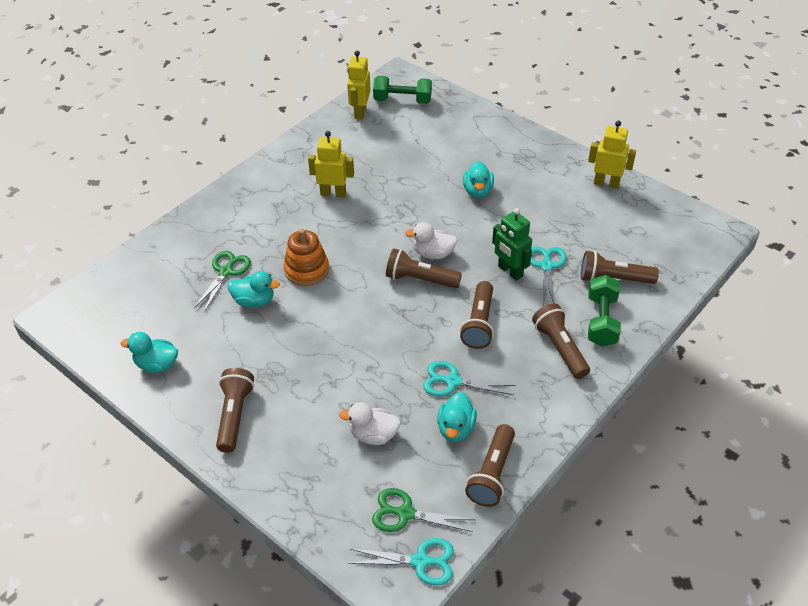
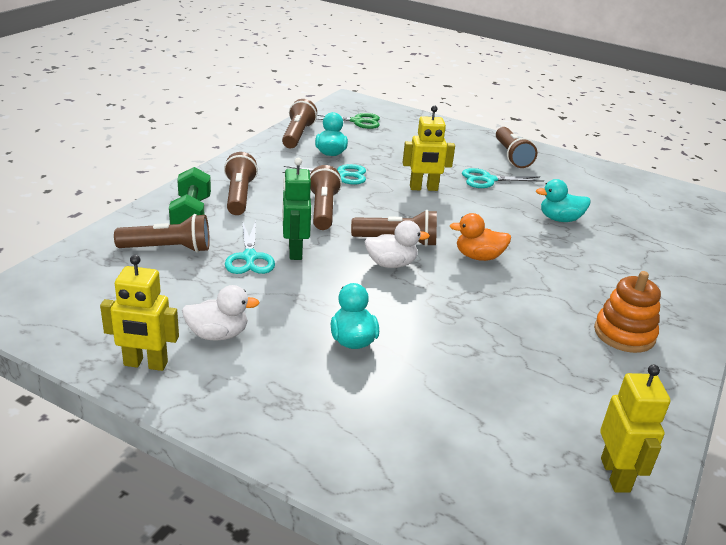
camera: 165 degrees right, 15 degrees down
(157, 364) = (602, 179): turquoise duck -> none
(226, 272) = (611, 240): green scissors -> none
(306, 270) = (527, 244): orange stacking toy -> orange stacking toy (624, 334)
(333, 193) = (557, 326): yellow robot -> yellow robot (423, 188)
(357, 258) = (478, 257): none -> orange duck
(373, 435) = (396, 149): white duck -> white duck (218, 334)
(402, 100) = (551, 515): green dumbbell -> none
(420, 561) = (340, 107): turquoise scissors -> turquoise scissors (488, 180)
(510, 271) = (294, 251): green robot -> green robot turned 135 degrees counterclockwise
(560, 348) = (239, 196): brown flashlight -> brown flashlight turned 150 degrees counterclockwise

